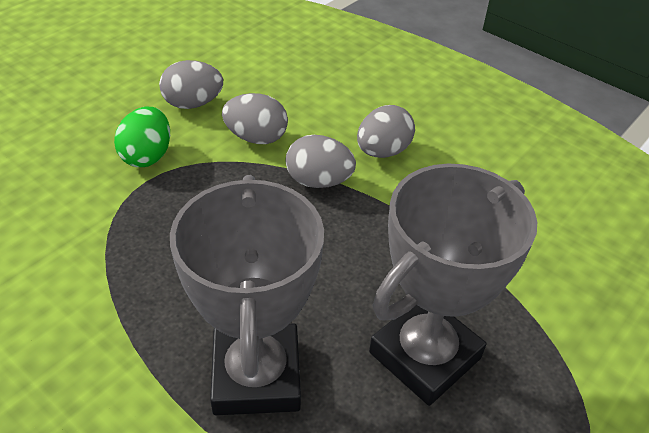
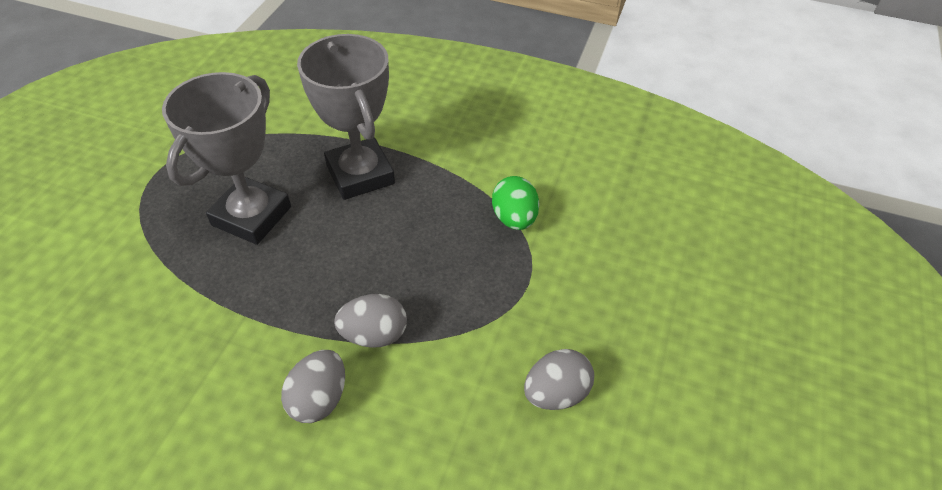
camera: 160 degrees right, 5 degrees up
(147, 156) = (548, 307): green egg -> green egg (514, 219)
(256, 138) = (460, 368): grey egg -> none

